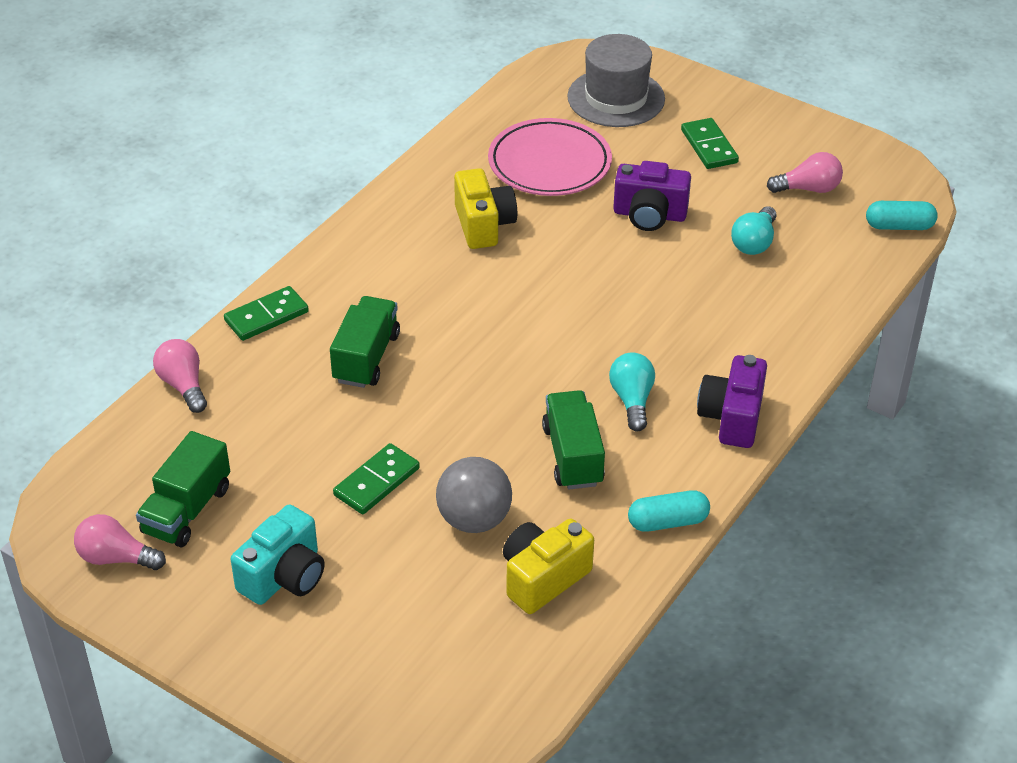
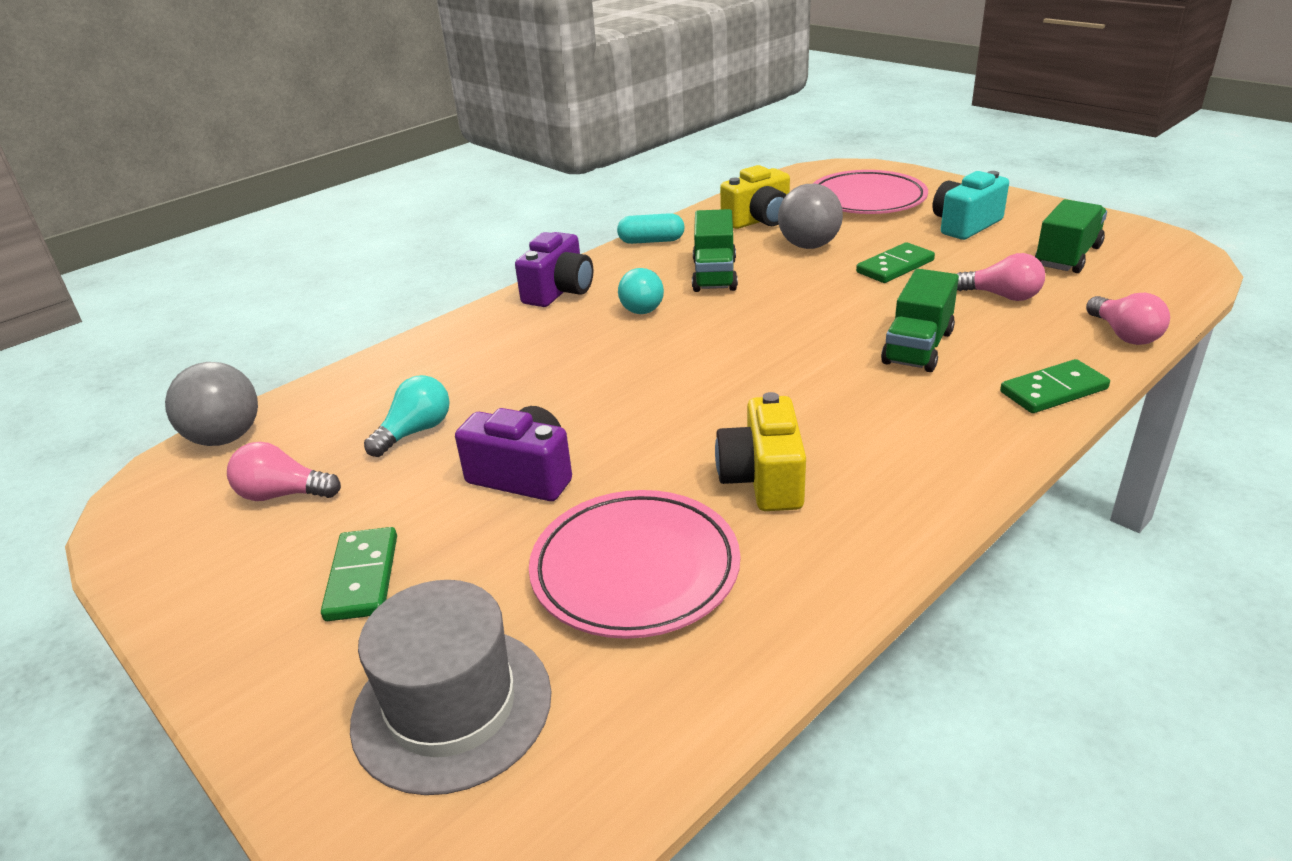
camera: 165 degrees left, 10 degrees down
(116, 558) = (1115, 236): pink light bulb -> pink light bulb (1002, 296)
(402, 642) = (867, 200): none -> pink plate
(899, 226) = (225, 438): turquoise capsule -> grey ball

